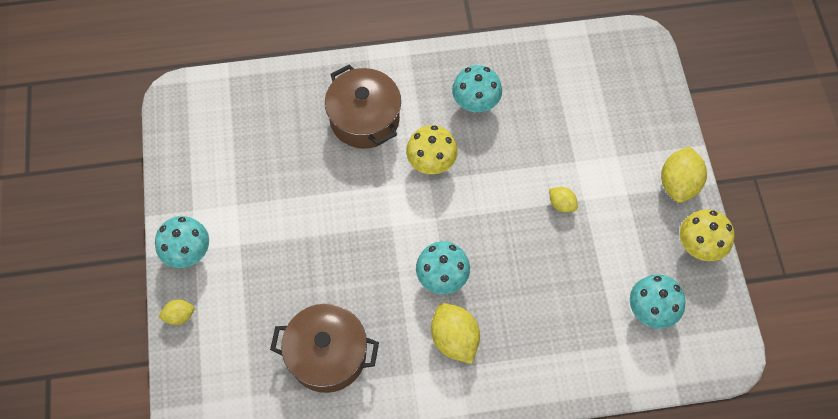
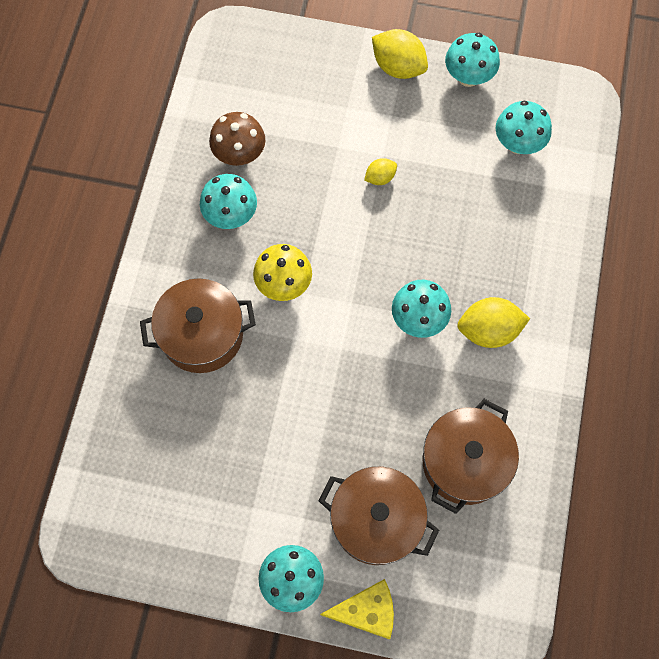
camera: 70 degrees left, 5 degrees up
(179, 316) = (366, 611): yellow lemon -> yellow cheese
(255, 300) = (376, 520): none -> brown pot
(533, 90) = (239, 154): none -> brown mushroom
(699, 246) = (468, 76): yellow mushroom -> turquoise mushroom

